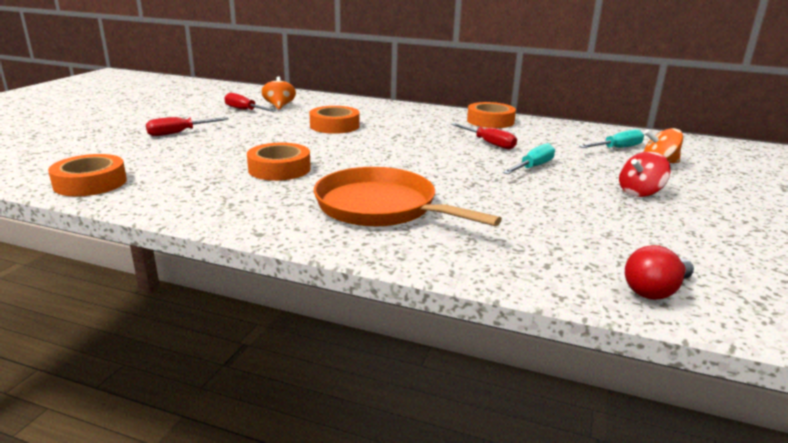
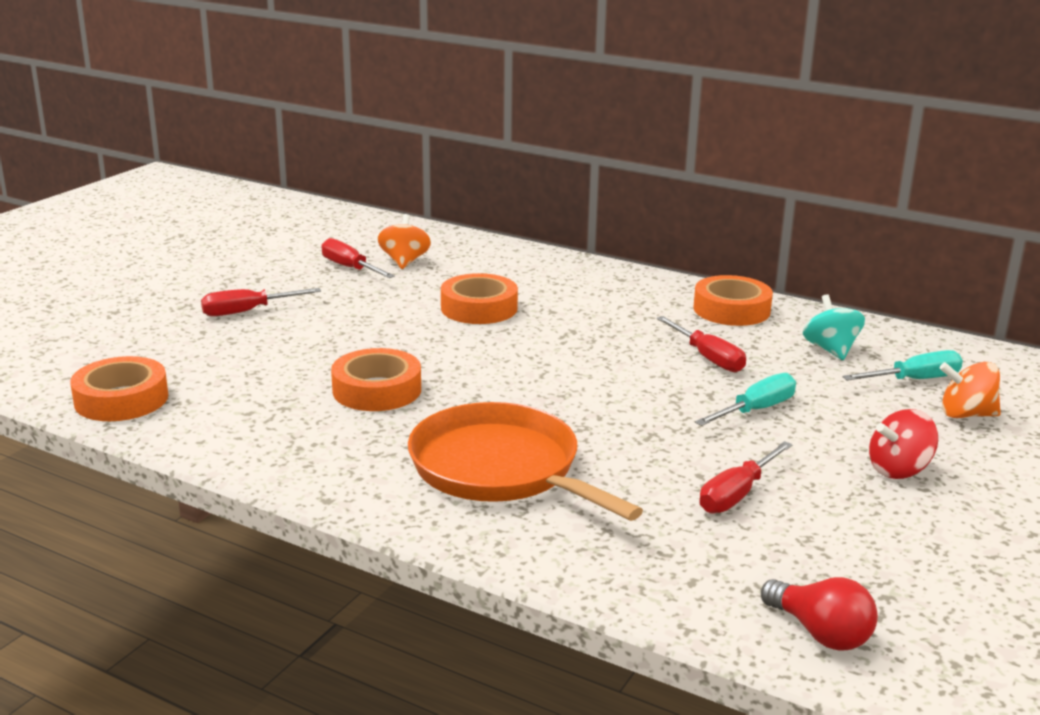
camera: 10 degrees right, 0 degrees up
(547, 212) = (737, 494): none -> red screwdriver
(559, 137) = (830, 350): none -> turquoise spinning top
(655, 291) = (820, 633): red light bulb -> red light bulb turned 105 degrees counterclockwise

